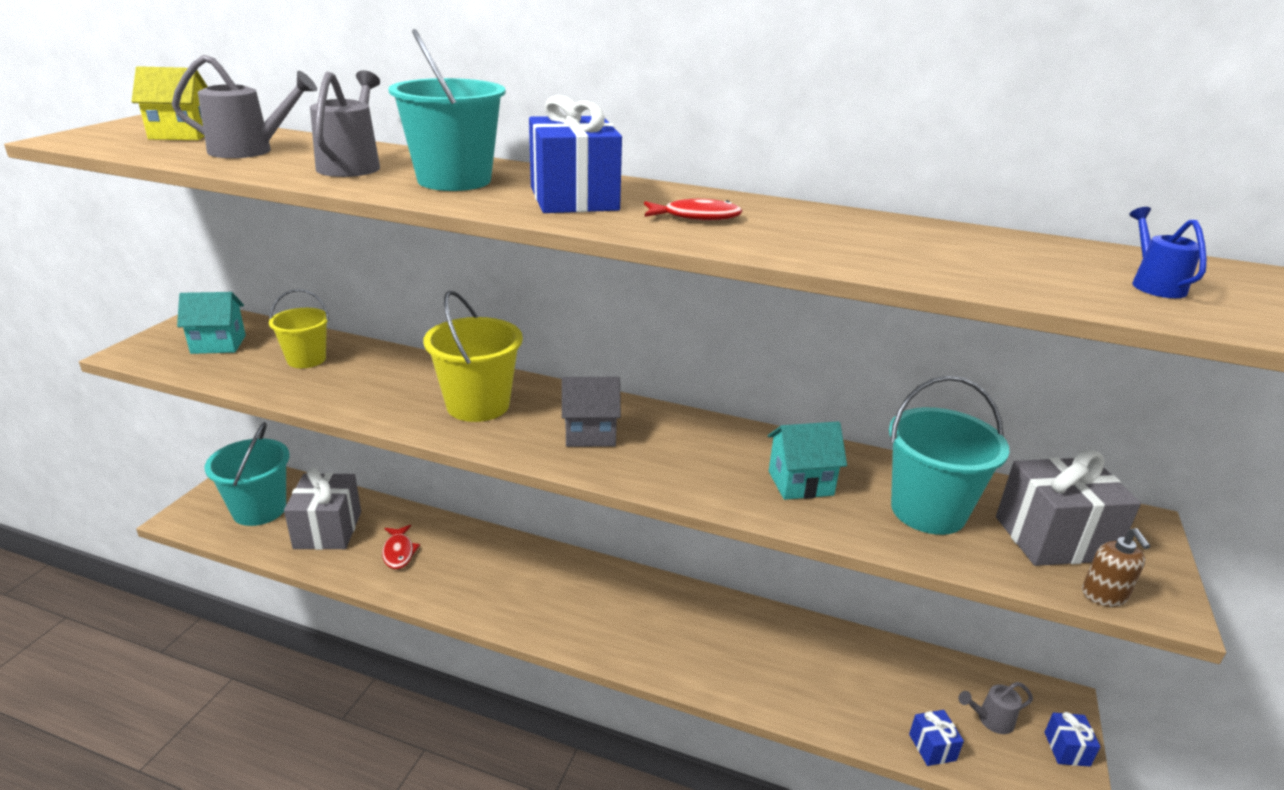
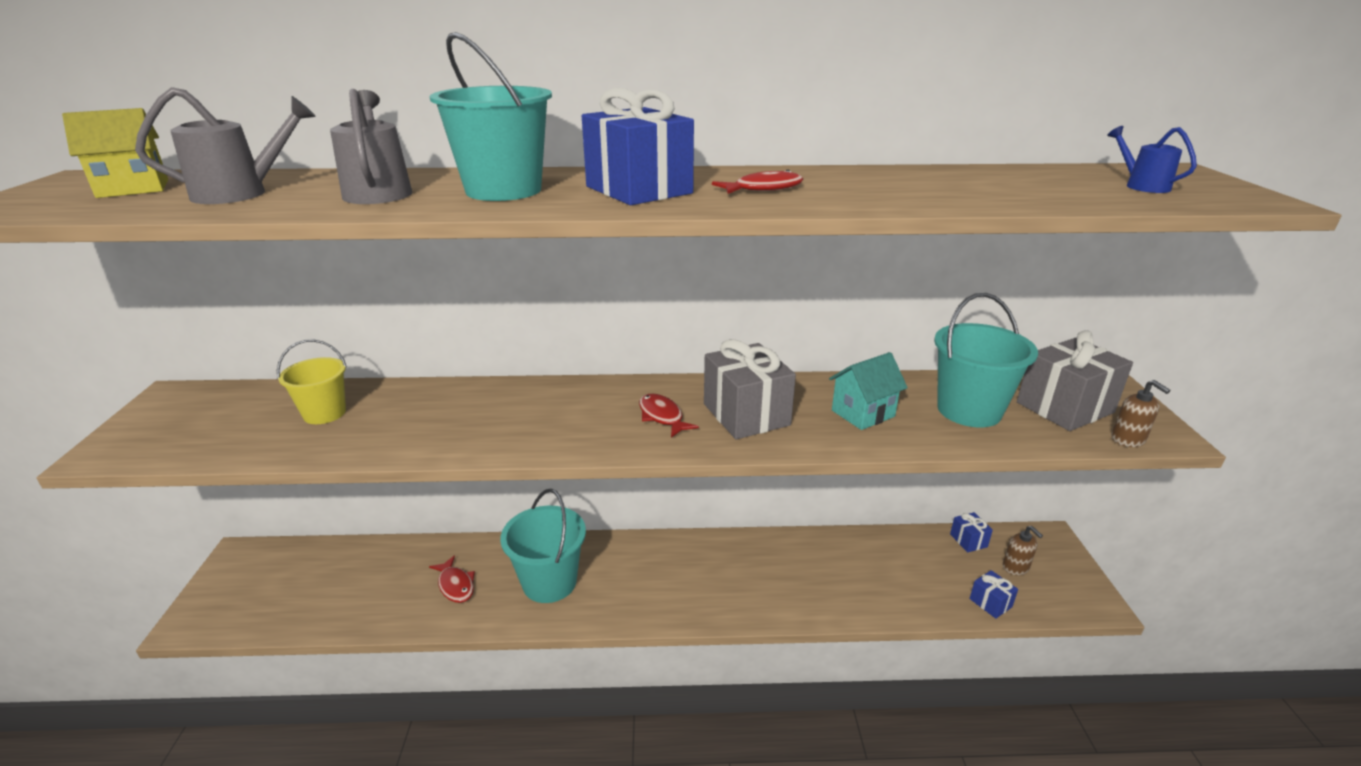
camera: 20 degrees left, 0 degrees up
(218, 344) = (208, 420): turquoise house -> none
(259, 510) = (278, 587): turquoise bucket -> turquoise bucket (549, 582)
(328, 530) = (367, 586): grey gift -> grey gift (746, 414)
(478, 405) = (538, 416): yellow bucket -> none
(590, 434) = (662, 416): grey house -> red fish
(991, 720) = (1015, 567): grey watering can -> brown soap dispenser
(1067, 749) = (1075, 571): blue gift -> blue gift (968, 540)

